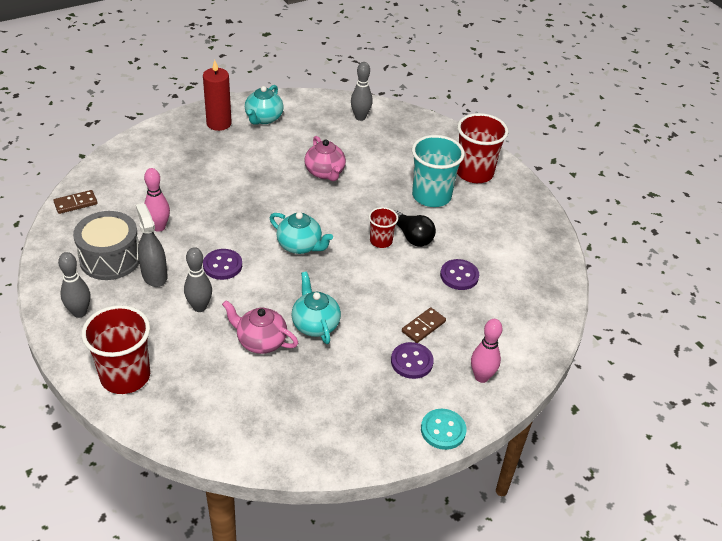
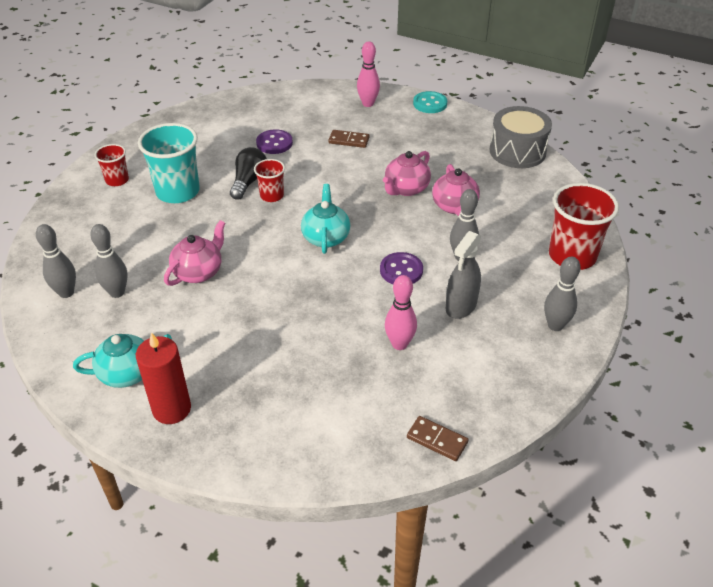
camera: 120 degrees left, 0 degrees up
(110, 258) = (476, 351): grey drum -> grey drum (517, 151)
(315, 324) = (406, 189): turquoise teapot -> pink teapot
(340, 135) = (117, 292): none -> grey bowling pin
(411, 362) = (388, 134): purple button -> none
(474, 173) = (117, 180): red cup -> red cup, size x0.54

